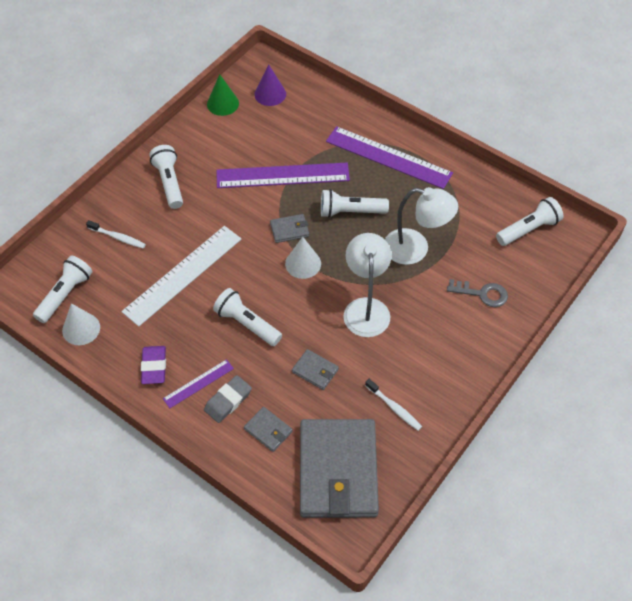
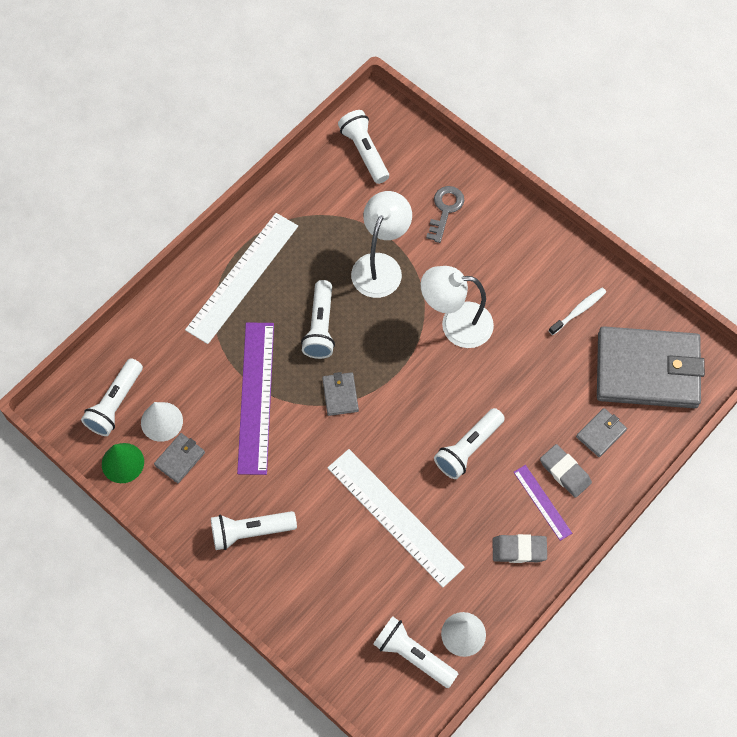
camera: 85 degrees left, 10 degrees up
(118, 237) = (332, 594): white toothbrush -> none
(154, 367) = (519, 550): purple eraser -> grey eraser
(270, 94) = (115, 403): purple cone -> white flashlight
(303, 263) = (390, 384): white cone -> white cone (161, 421)
(315, 371) = (531, 382): grey wallet -> grey wallet (180, 459)
(388, 157) = (242, 277): purple ruler -> white ruler

